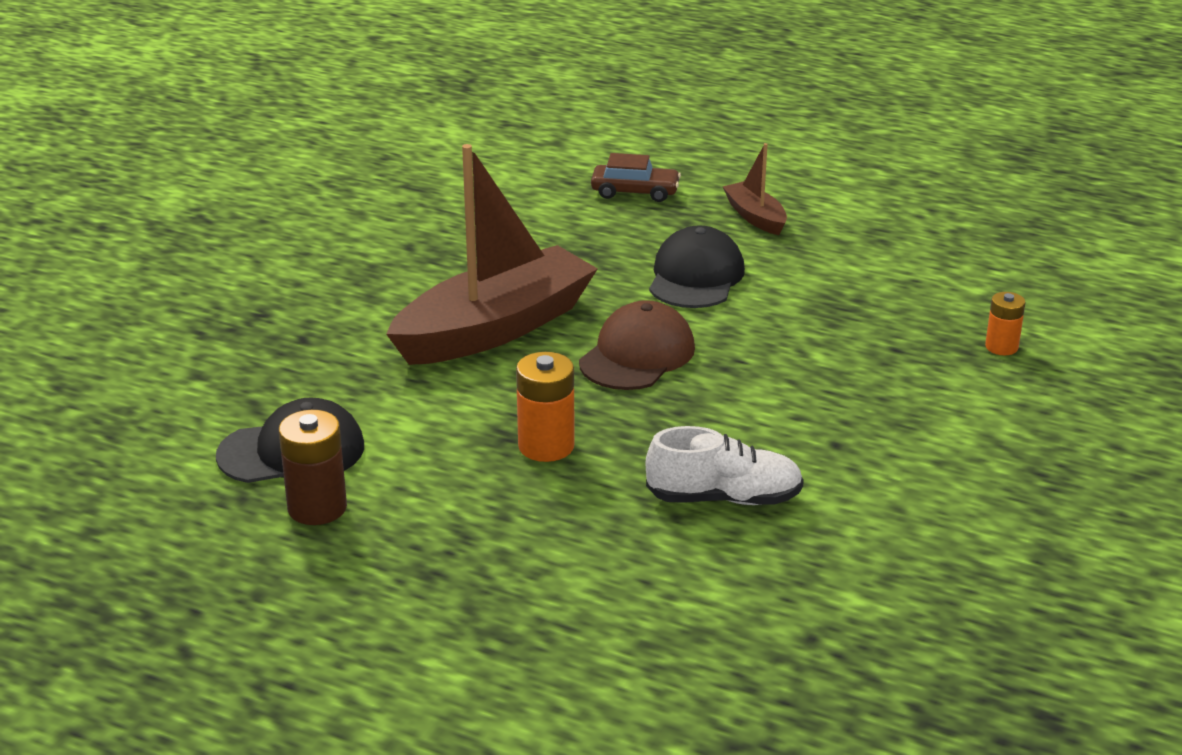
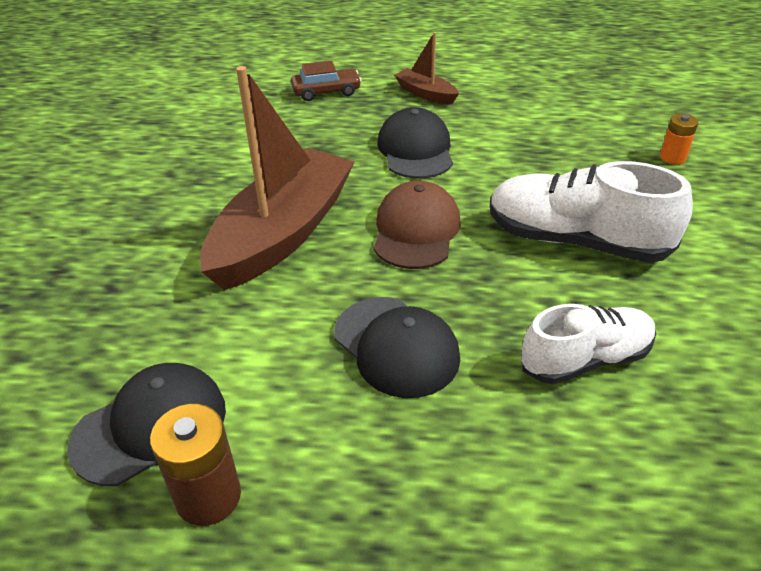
camera: 20 degrees left, 10 degrees up
(546, 446) = (396, 346): orange battery -> black cap
(805, 402) = (576, 241): none -> white shoe

